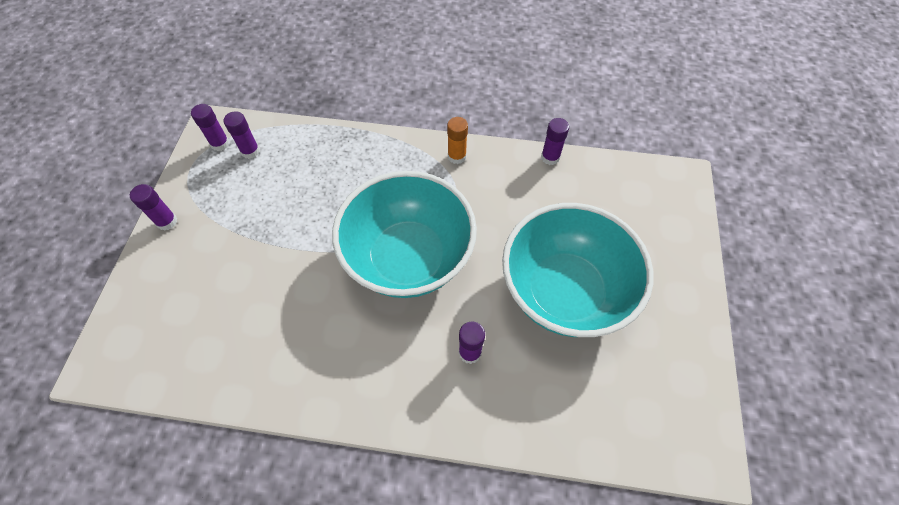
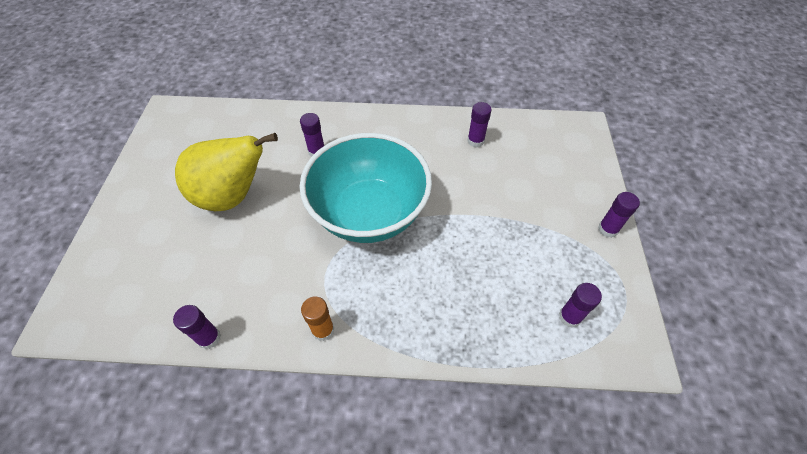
camera: 175 degrees right, 5 degrees down
(220, 144) = (611, 324): purple glue stick -> purple glue stick (475, 141)
(564, 292) = (233, 196): turquoise bowl -> yellow pear

